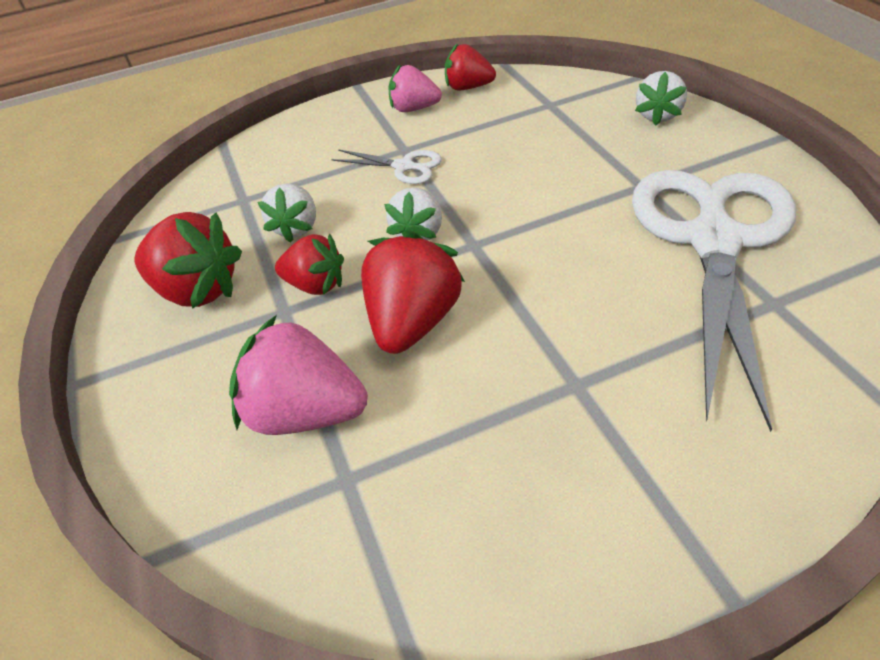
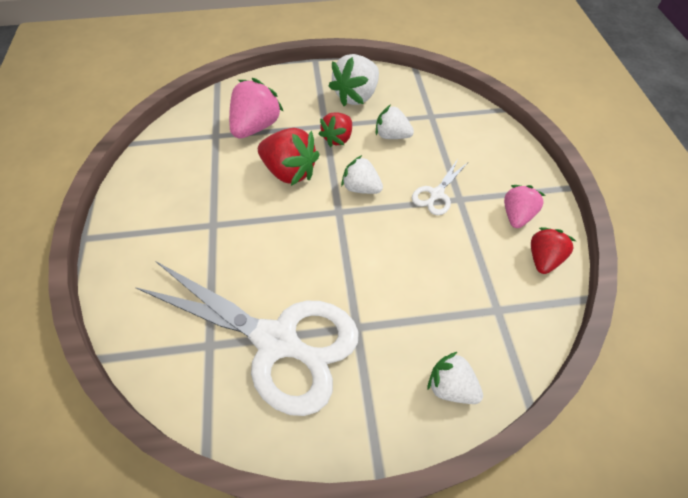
camera: 100 degrees right, 10 degrees up
(198, 290) = (356, 96): red strawberry -> white strawberry

